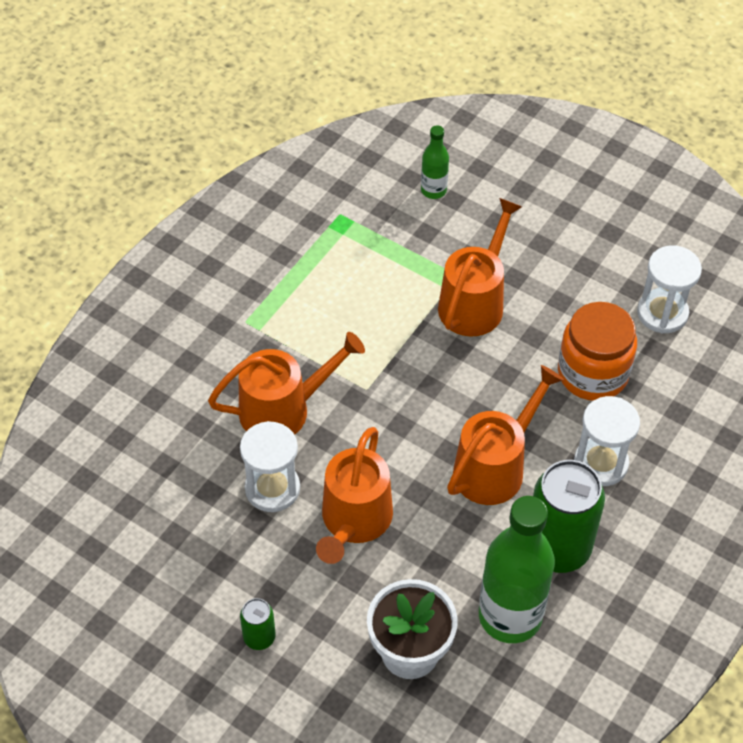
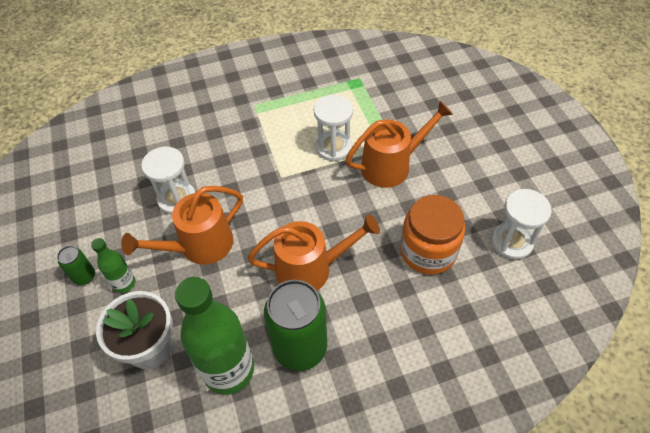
camera: 40 degrees right, 0 degrees up
(283, 409) = (226, 161): orange watering can -> none
(433, 190) = (425, 92): green bottle -> green bottle (124, 283)
(600, 463) = (380, 312): white hourglass -> white hourglass (333, 147)

